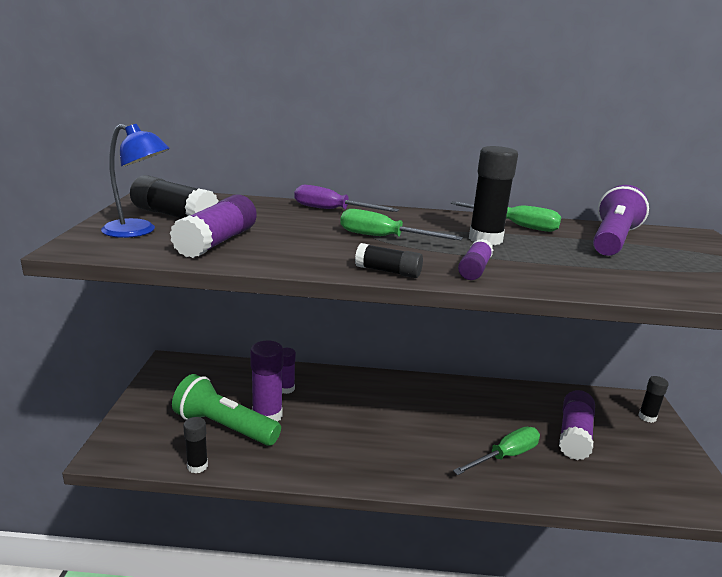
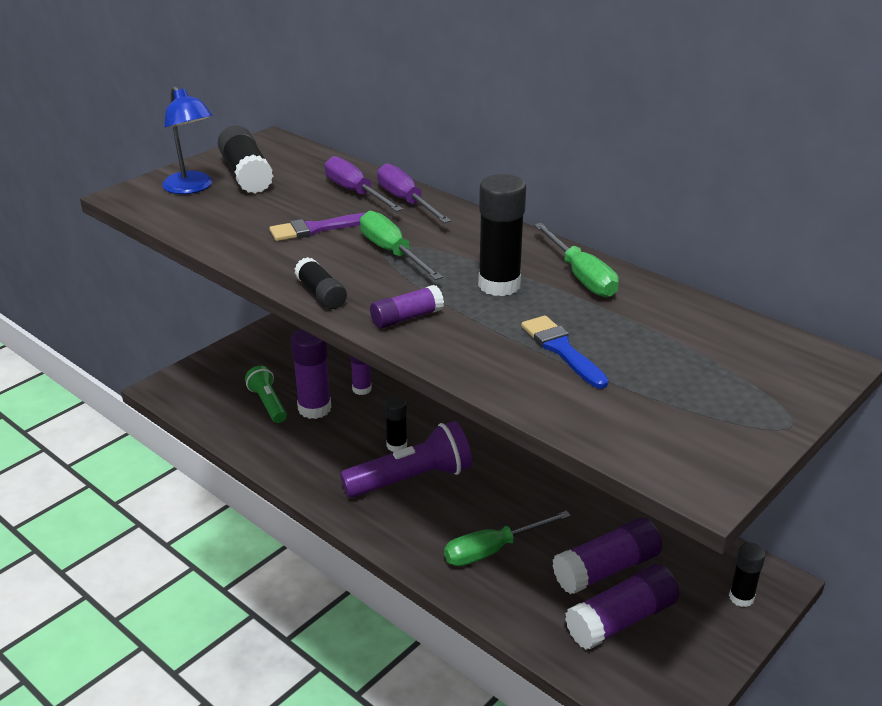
camera: 40 degrees right, 10 degrees up
(197, 466) = (212, 428): black glue stick -> black glue stick (396, 445)
(217, 242) = (234, 217): purple glue stick -> purple glue stick (621, 620)
(224, 427) = (268, 403): green flashlight -> green flashlight, size x0.59
(286, 212) = (355, 192): none -> purple screwdriver
(301, 236) = (317, 229): none -> purple brush
(505, 456) = (492, 550): green screwdriver -> green screwdriver turned 150 degrees clockwise
(591, 261) = (562, 350): none -> blue brush
(612, 240) = (664, 332): purple flashlight -> purple flashlight (411, 479)

